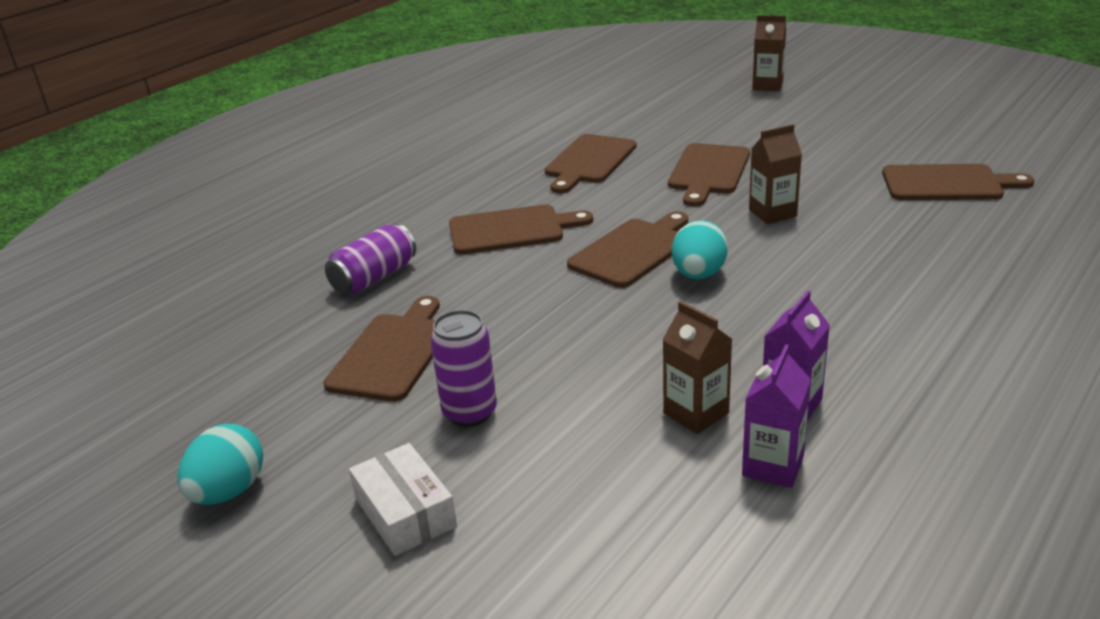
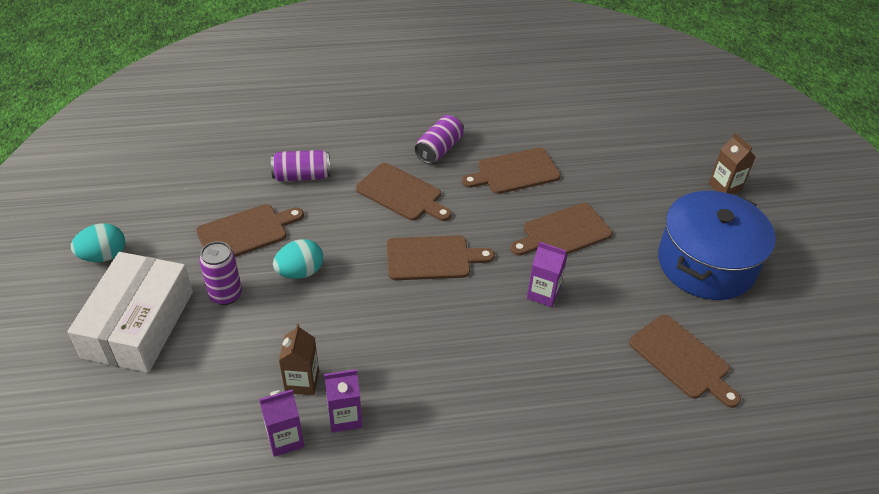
camera: 40 degrees right, 15 degrees up
(405, 512) = (138, 324): white box -> white box, size x1.94
(487, 185) = (439, 149): none -> purple can
(698, 275) = (436, 302): turquoise egg -> turquoise egg (300, 272)
(772, 213) = (543, 293): brown carton -> purple carton
(845, 128) = (706, 263): none -> blue pot

